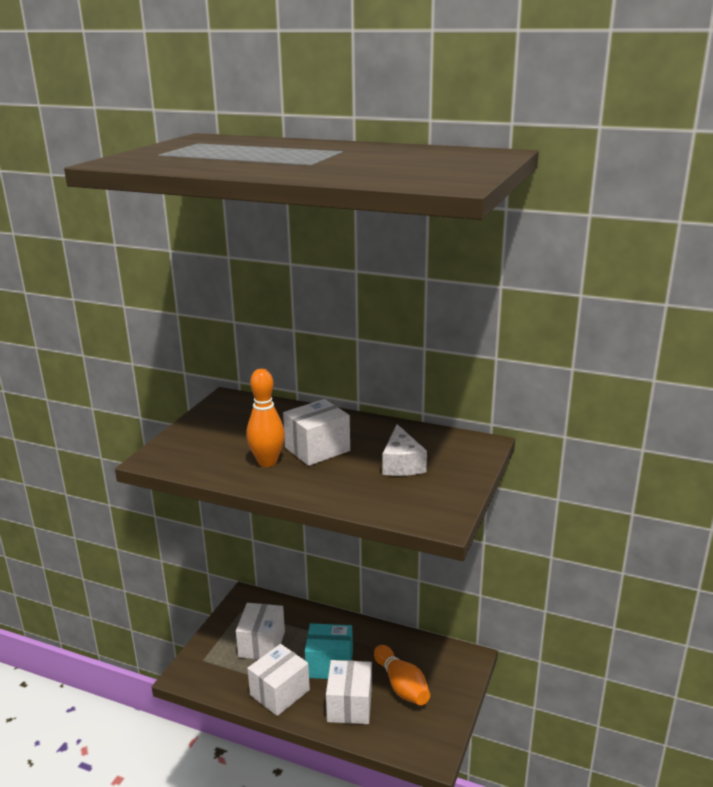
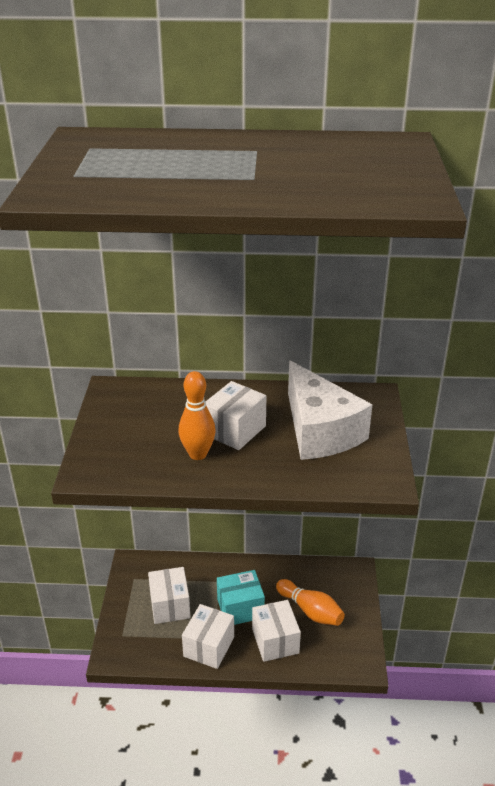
camera: 20 degrees left, 10 degrees up
(401, 464) = (319, 431): white cheese -> white cheese, size x1.89

